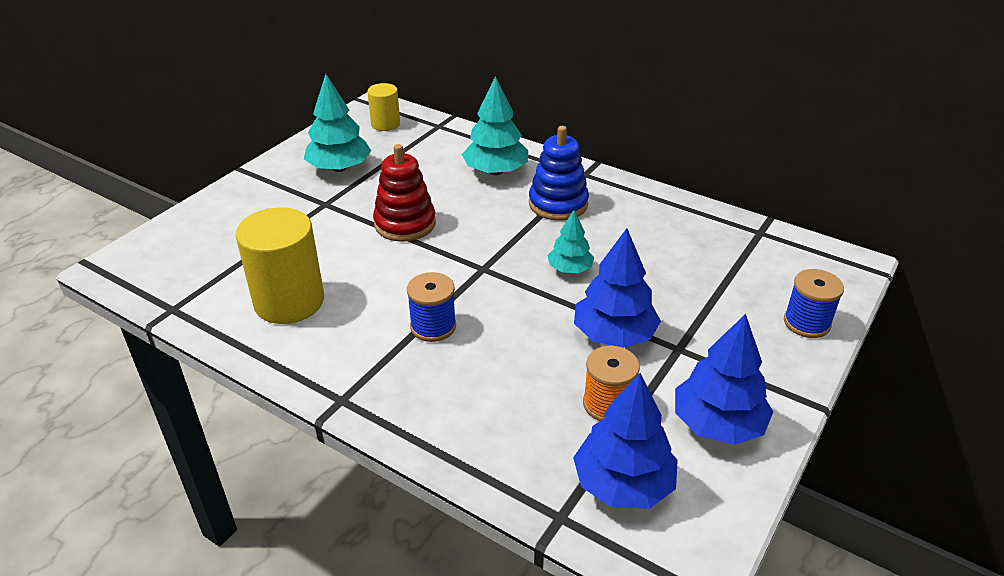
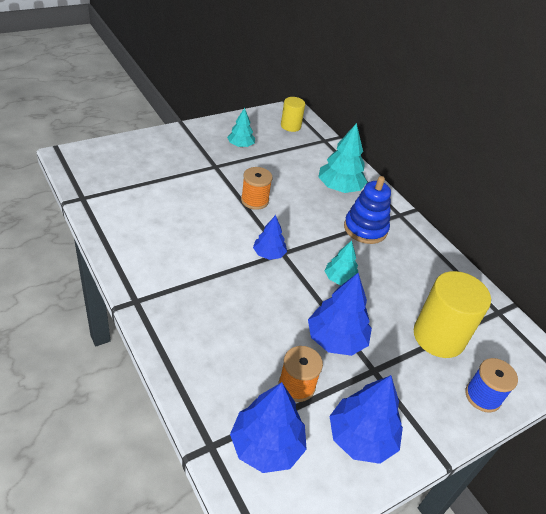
camera: 20 degrees right, 5 degrees up
(289, 301) = (149, 222): yellow cylinder -> yellow cylinder (438, 336)
(339, 168) = (240, 145): turquoise tree -> turquoise tree, size x0.60
(405, 224) = (254, 200): red stacking toy -> orange spool
(433, 326) = (223, 278): blue spool -> none
(467, 276) = (269, 254): none -> blue tree

